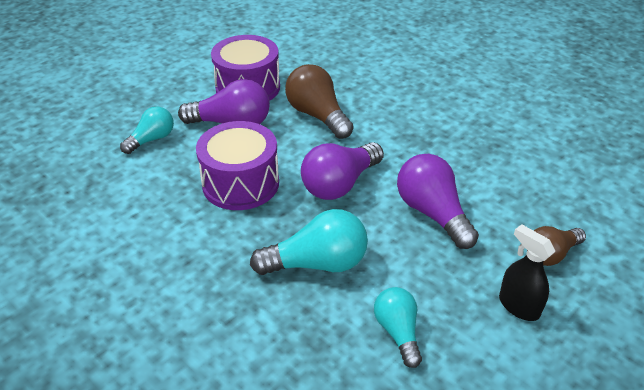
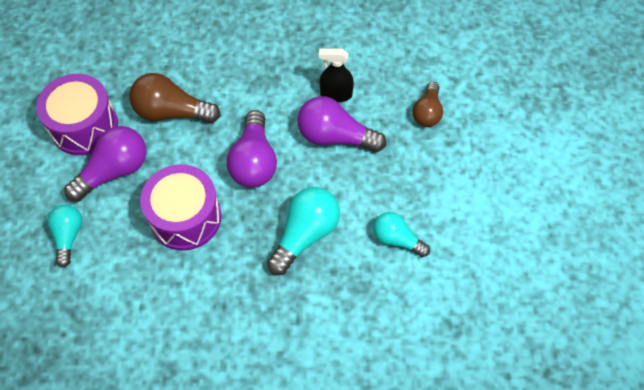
camera: 45 degrees left, 20 degrees up
(518, 306) = (441, 165): black spray bottle -> black spray bottle (336, 94)

